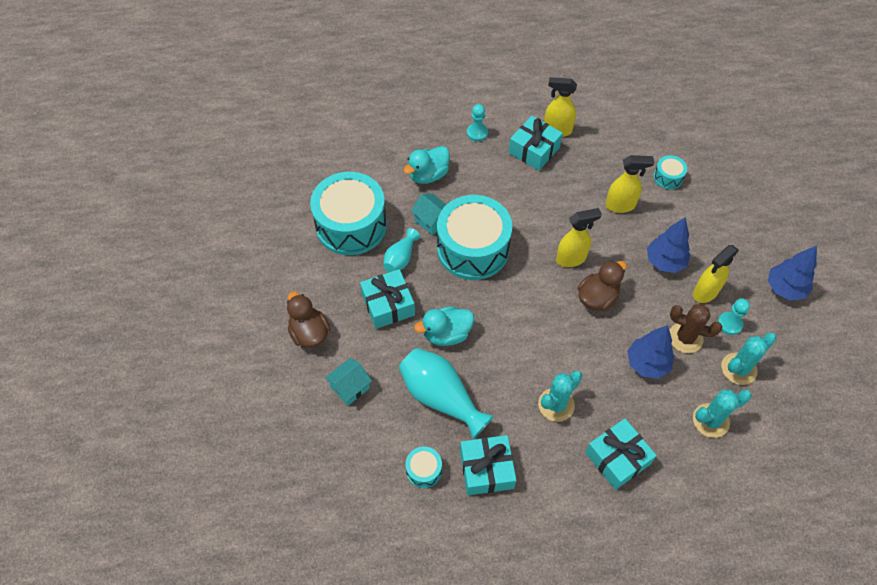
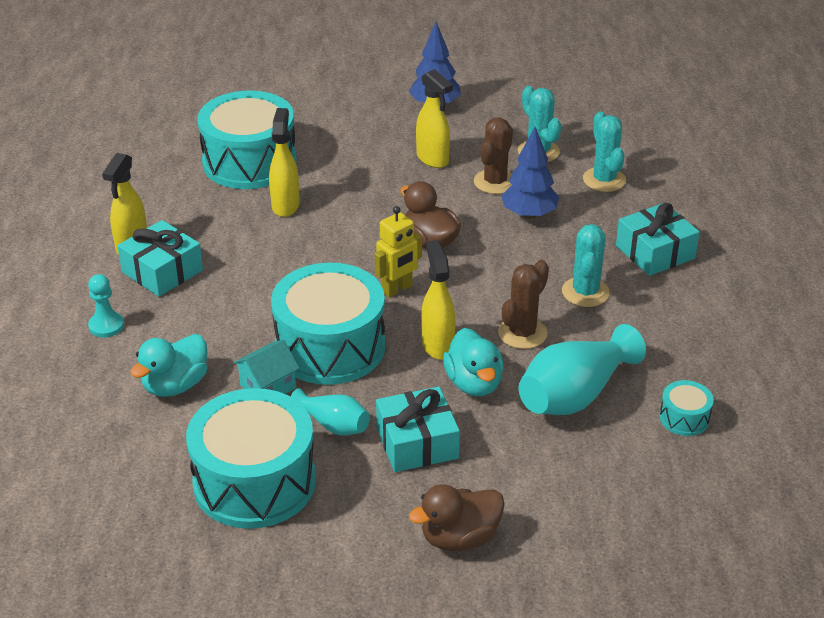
camera: 85 degrees left, 20 degrees down
(350, 387) = (558, 490): turquoise house -> none
(428, 175) = (175, 385): turquoise duck -> turquoise duck turned 75 degrees clockwise
(486, 469) = (678, 360): turquoise gift -> none
(502, 362) = (522, 333): none -> brown cactus
(538, 282) = (397, 289): none -> yellow robot
(556, 405) = (585, 292): turquoise cactus -> turquoise cactus turned 45 degrees clockwise
(571, 259) = (364, 256): yellow spray bottle -> yellow spray bottle (437, 345)
(665, 262) = (383, 182): blue tree -> none
(668, 177) = (249, 162): turquoise drum -> turquoise drum, size x2.34
(729, 324) = (478, 148): turquoise pawn -> none

